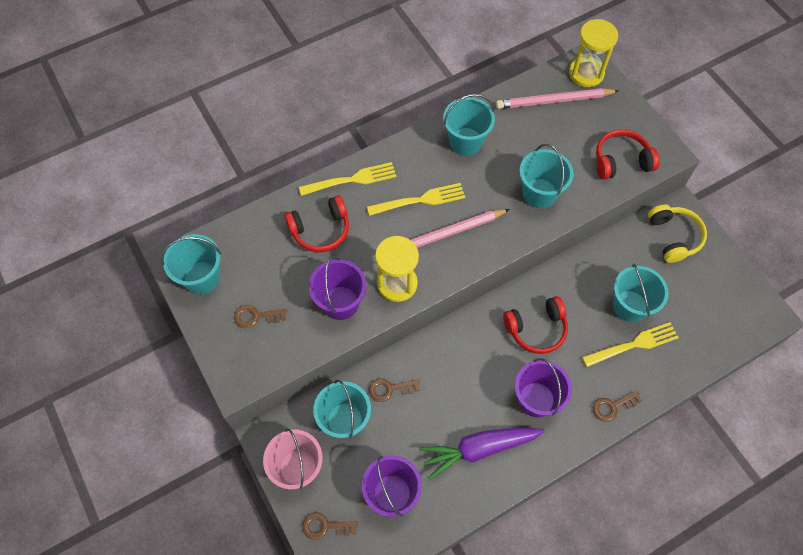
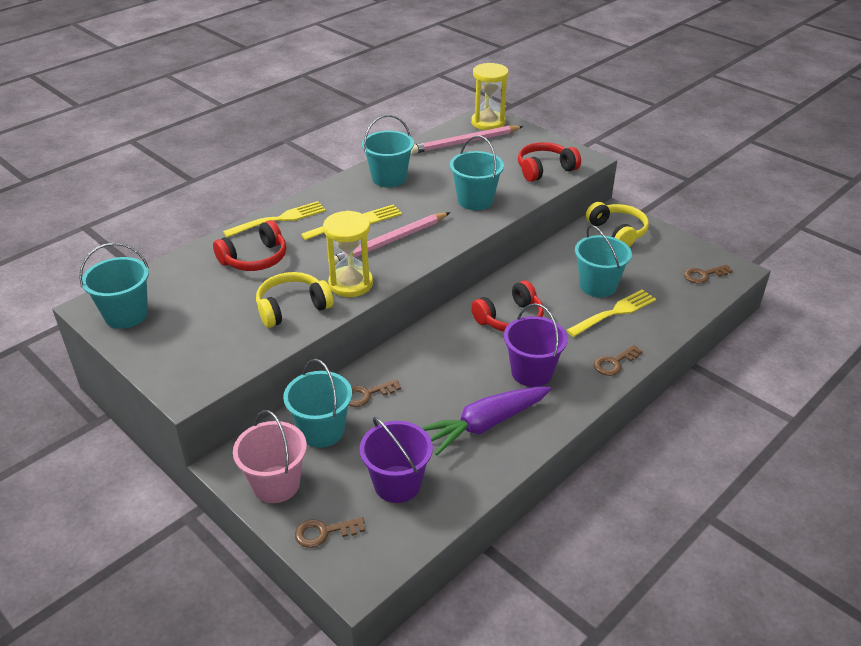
camera: 15 degrees left, 25 degrees down
(256, 316) = (197, 334): brown key -> brown key (703, 275)
(340, 303) = (292, 308): purple bucket -> yellow headphones

